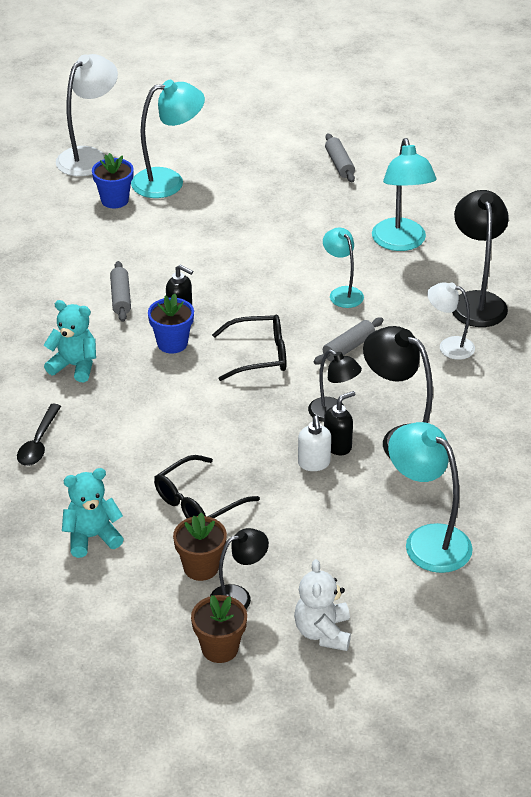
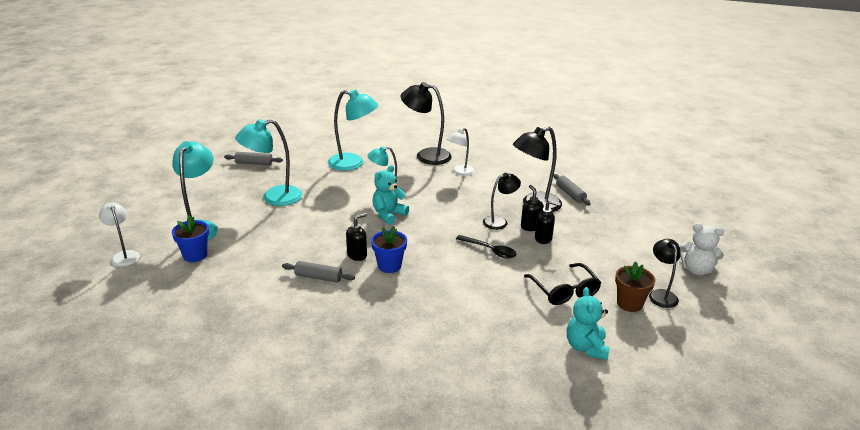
camera: 70 degrees left, 10 degrees down
(38, 443) = (467, 354): black spoon -> black spoon (490, 250)
(74, 366) = (384, 316): turquoise teddy bear -> turquoise teddy bear (388, 215)
(89, 157) = (124, 255): white lamp -> white lamp, size x0.61
(220, 648) = (708, 312): brown flower pot -> none
(259, 355) = (426, 234): black glasses -> none
(314, 463) = (543, 238): white soap dispenser -> black soap dispenser
(348, 347) = (440, 202): grey rolling pin -> grey rolling pin (570, 194)
(427, 540) = (624, 218): turquoise lamp -> turquoise lamp (274, 198)

